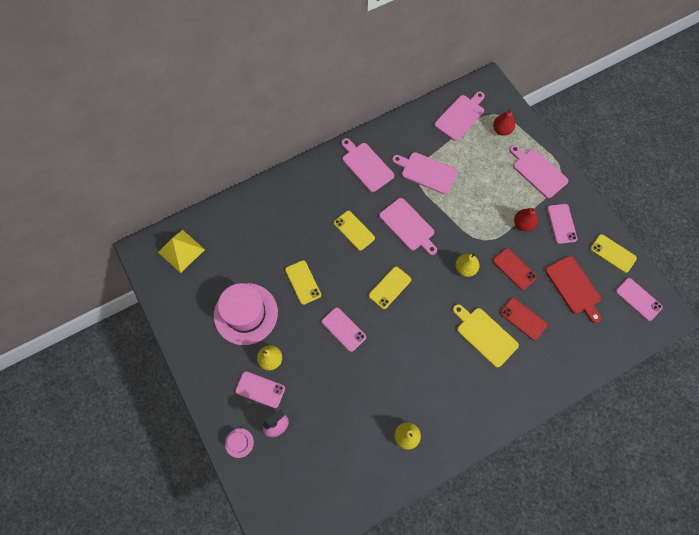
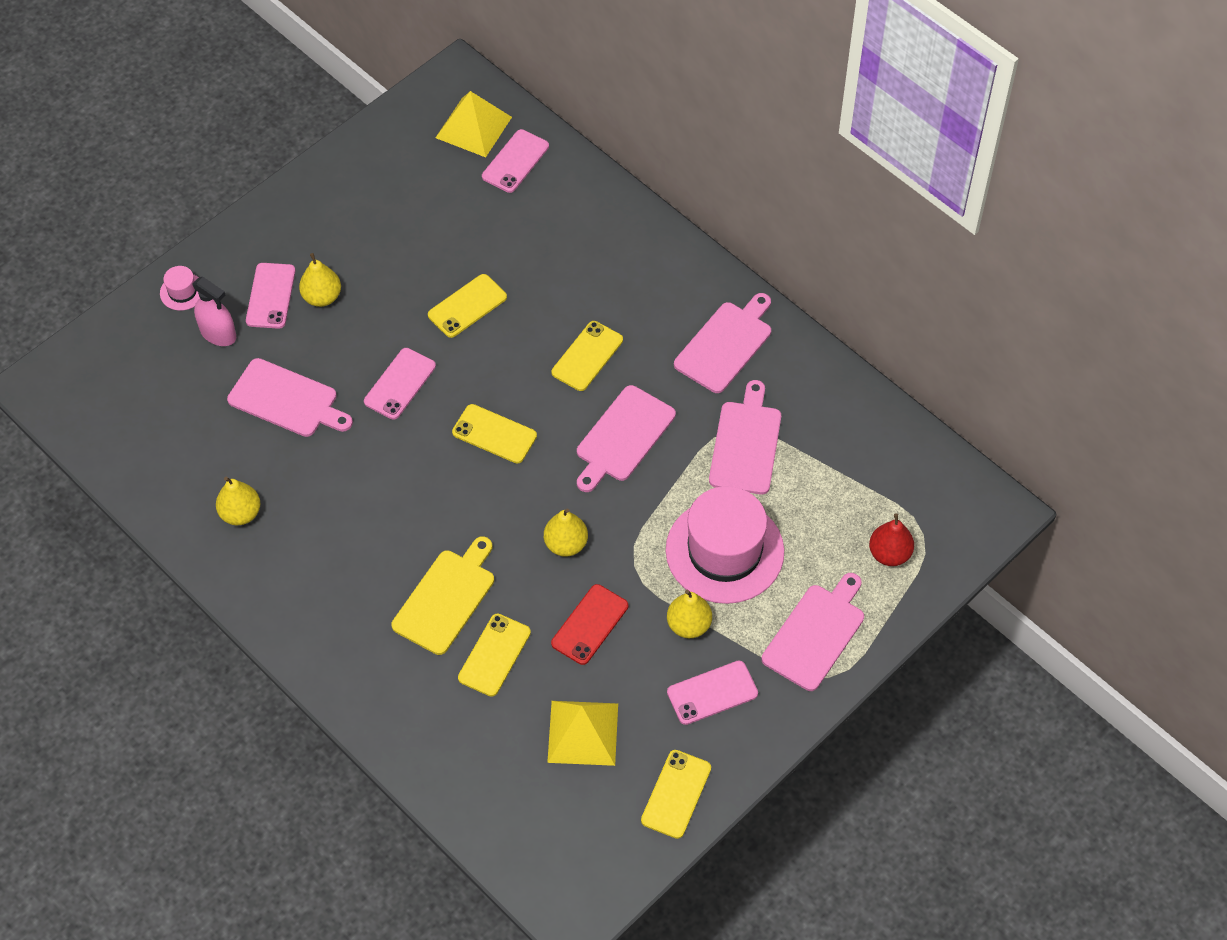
camera: 75 degrees right, 10 degrees down
(245, 313) = (390, 243): pink hat -> pink hat (724, 551)
(460, 116) = (894, 476): pink cutting board -> pink cutting board (287, 400)
(523, 224) = (689, 625): red pear -> yellow pear
(523, 319) = (494, 655): red phone -> yellow phone
(574, 287) = (583, 733): red cutting board -> yellow pyramid
(638, 299) = (591, 851): pink phone -> pink phone (515, 161)

